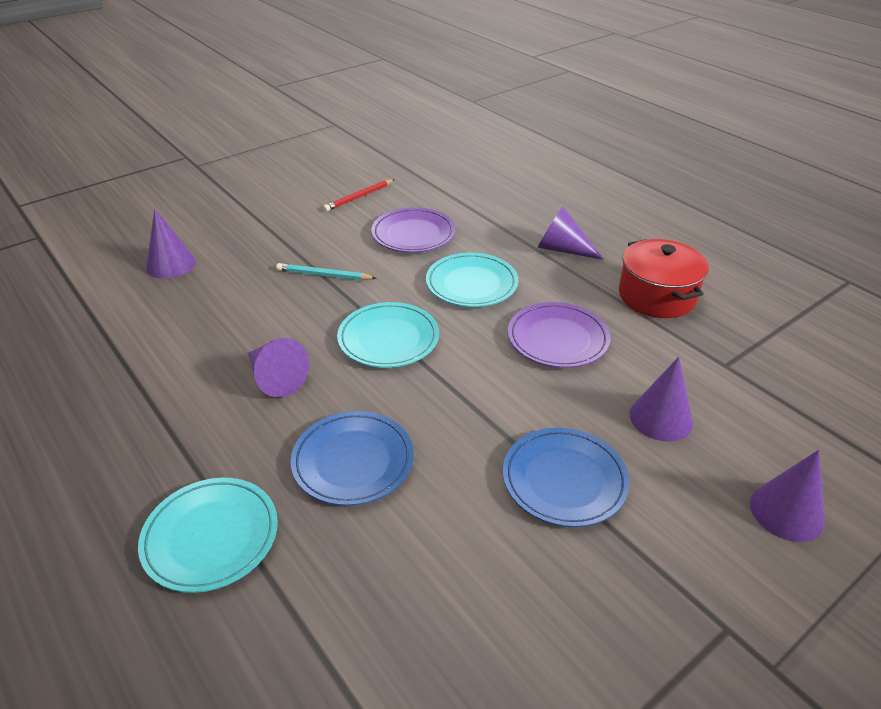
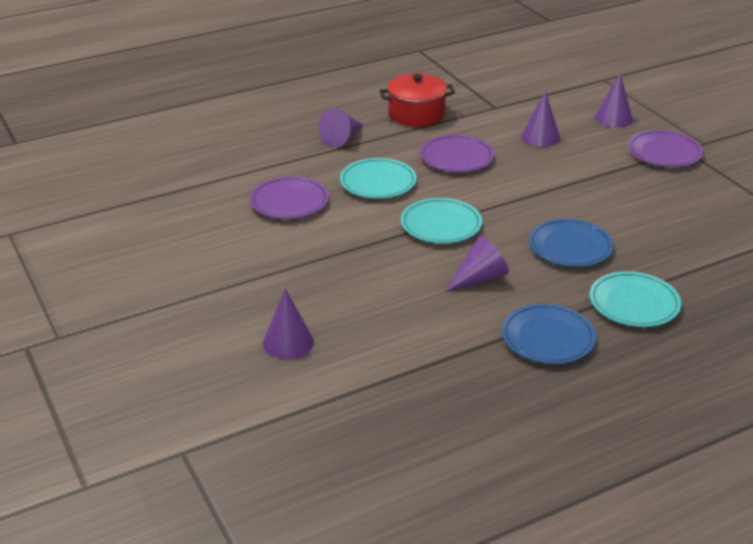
camera: 80 degrees left, 5 degrees down
(324, 275) = (340, 251): turquoise pencil -> none
(359, 197) = (204, 226): red pencil -> none
(564, 480) = (589, 175): blue plate -> blue plate (547, 338)
(695, 592) = (664, 153): none -> purple plate

